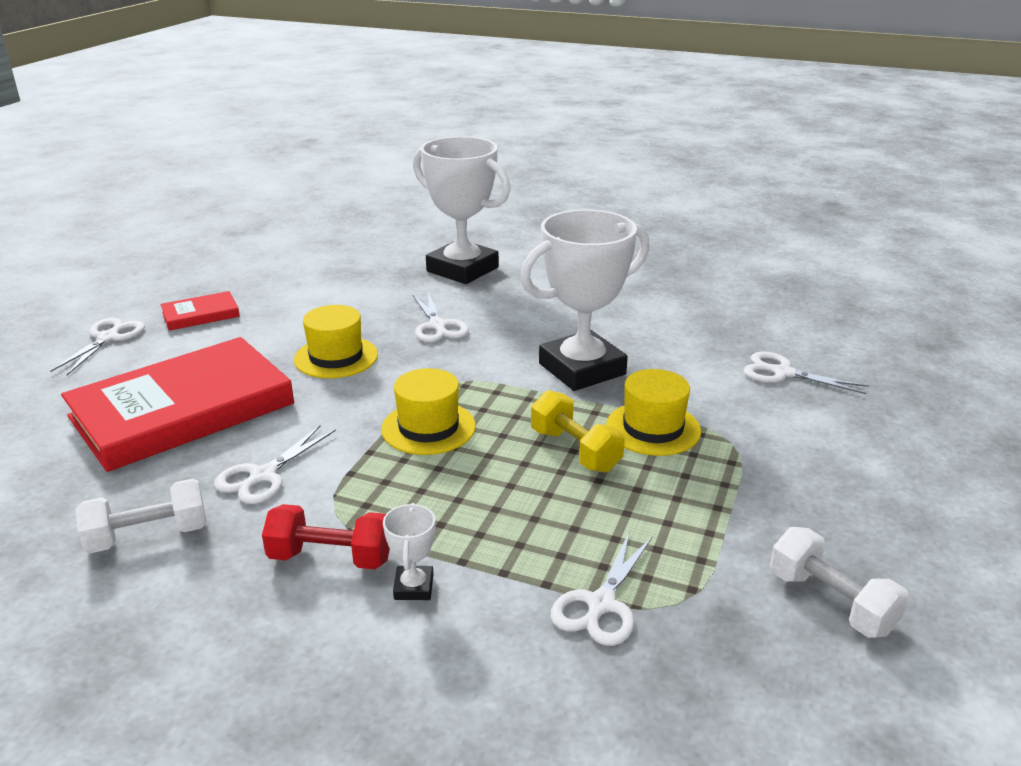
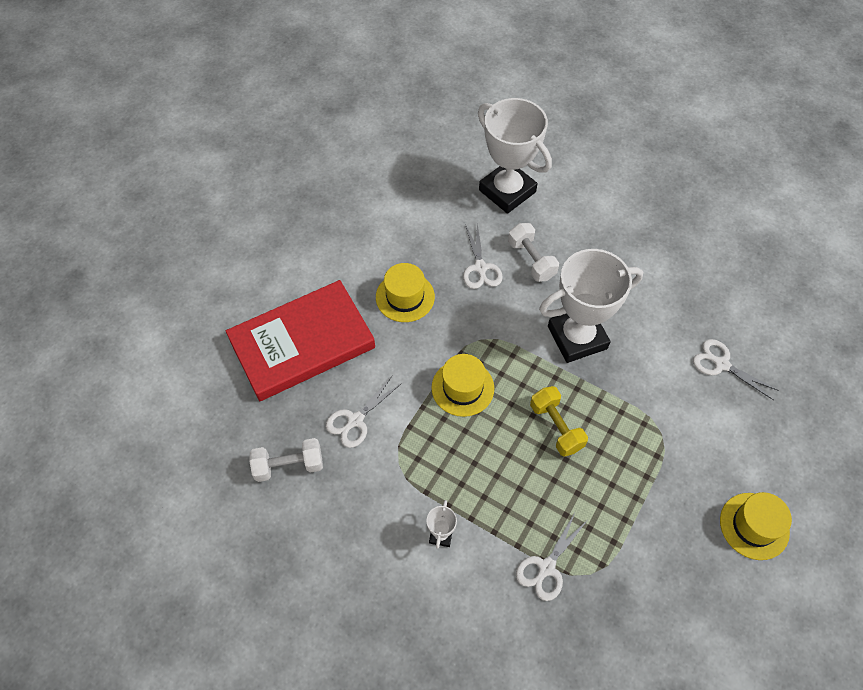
camera: 10 degrees right, 30 degrees up
(108, 338) = (246, 249): white scissors -> none
(201, 315) = (309, 228): red book -> none
(331, 558) = (394, 502): red dumbbell -> none
(653, 428) = (613, 412): yellow hat -> yellow hat (754, 526)
(830, 602) = (680, 589): white dumbbell -> white dumbbell (531, 260)

